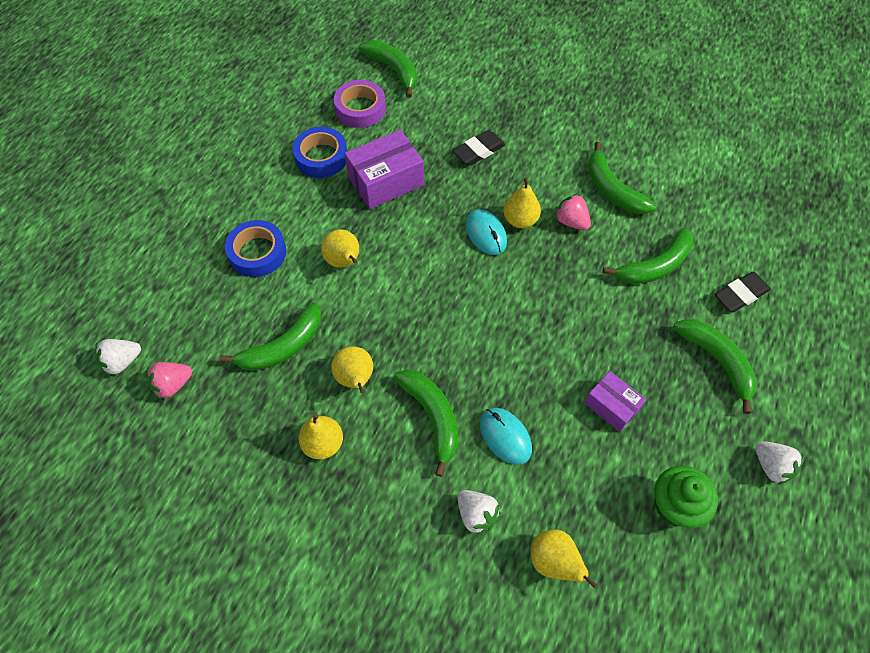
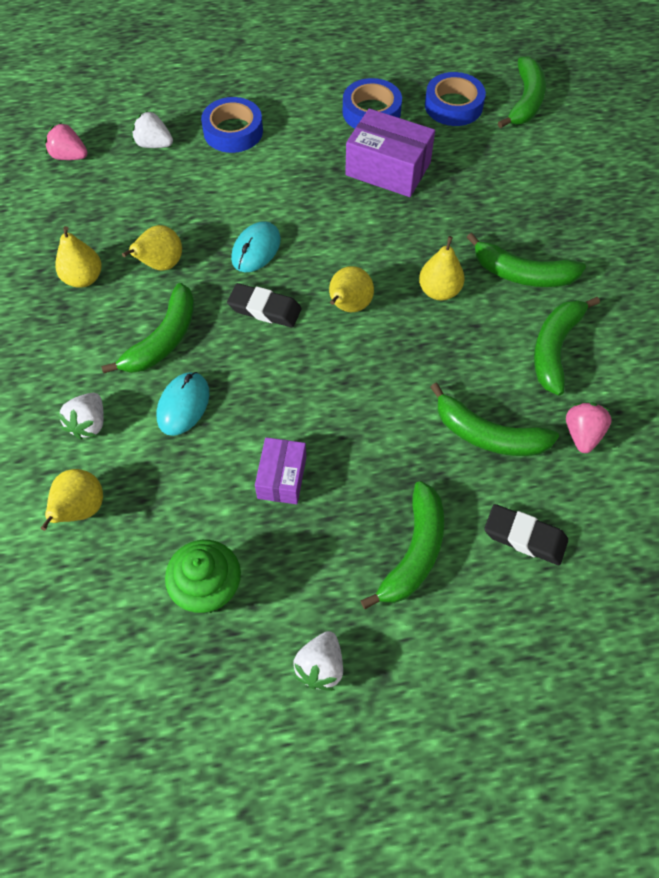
camera: 55 degrees right, 0 degrees up
(122, 362) = (68, 116): white strawberry -> white strawberry (154, 144)
(283, 347) = (155, 200): green banana -> green banana (522, 274)
(344, 261) = (273, 190): yellow pear -> yellow pear (348, 306)
(360, 109) = (453, 106): purple tape -> blue tape
(479, 151) = (492, 215): black eraser -> black eraser (264, 309)
(486, 234) = (397, 273): turquoise mouse -> turquoise mouse (256, 249)
(571, 221) = (477, 333): pink strawberry -> pink strawberry (582, 434)

